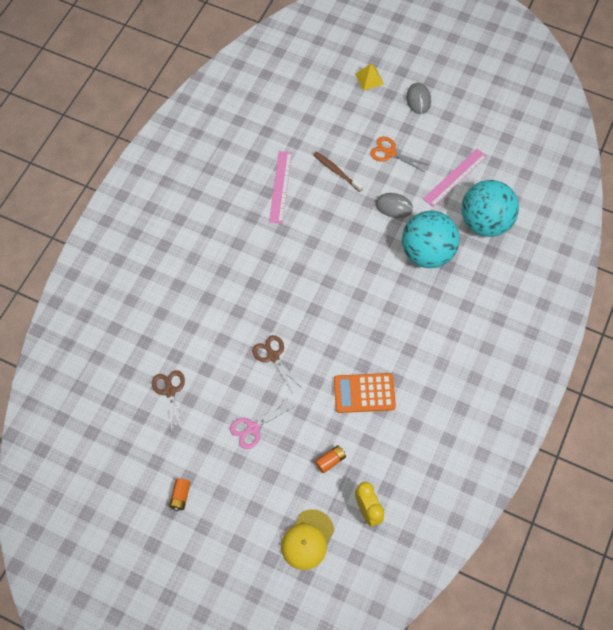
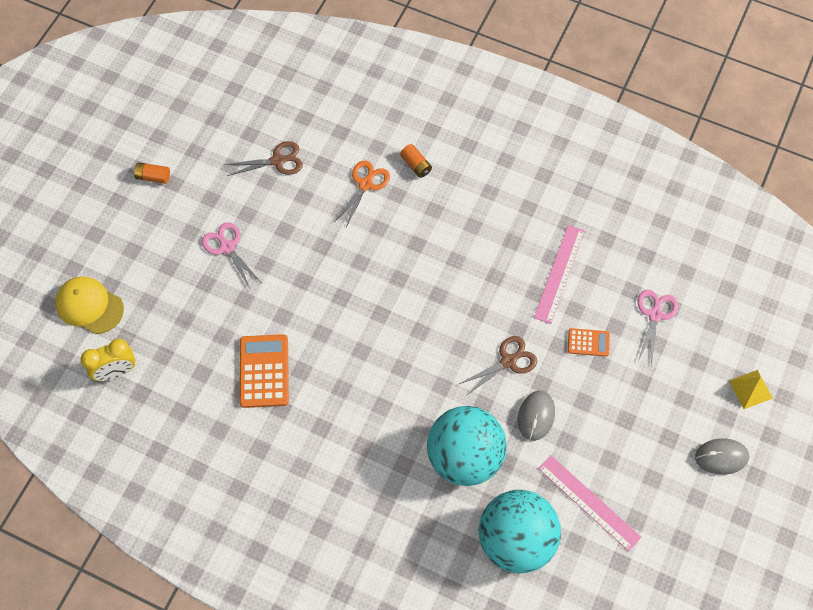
camera: 90 degrees right, 0 degrees up
(273, 356) = (317, 267): brown scissors -> brown scissors (508, 361)
(280, 186) = (559, 273): pink ruler -> pink ruler turned 75 degrees counterclockwise
(314, 129) = (655, 315): none -> pink scissors
(330, 461) = (180, 331): orange battery -> orange battery (416, 165)
(336, 171) = (588, 342): brown toothbrush -> orange calculator
(390, 153) = (624, 413): orange scissors -> orange scissors (365, 184)

